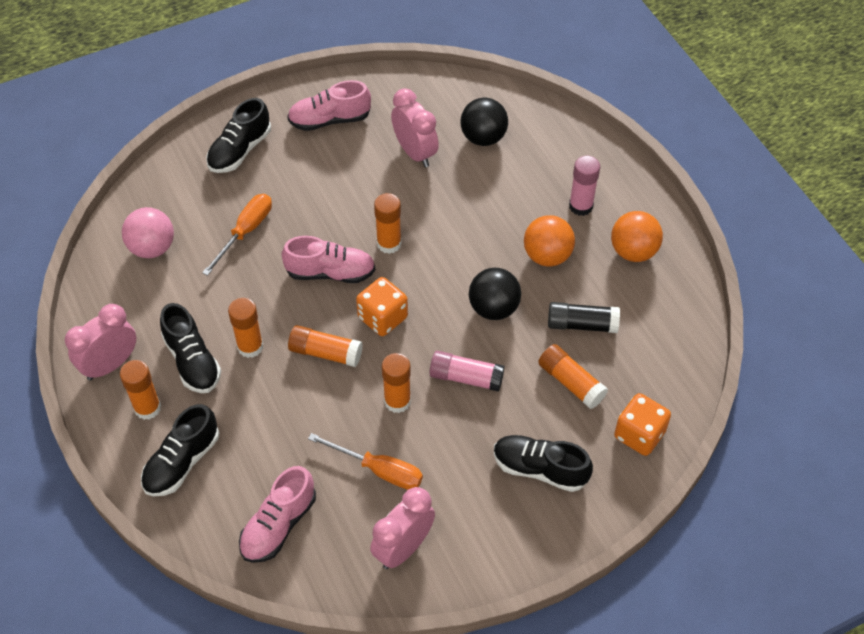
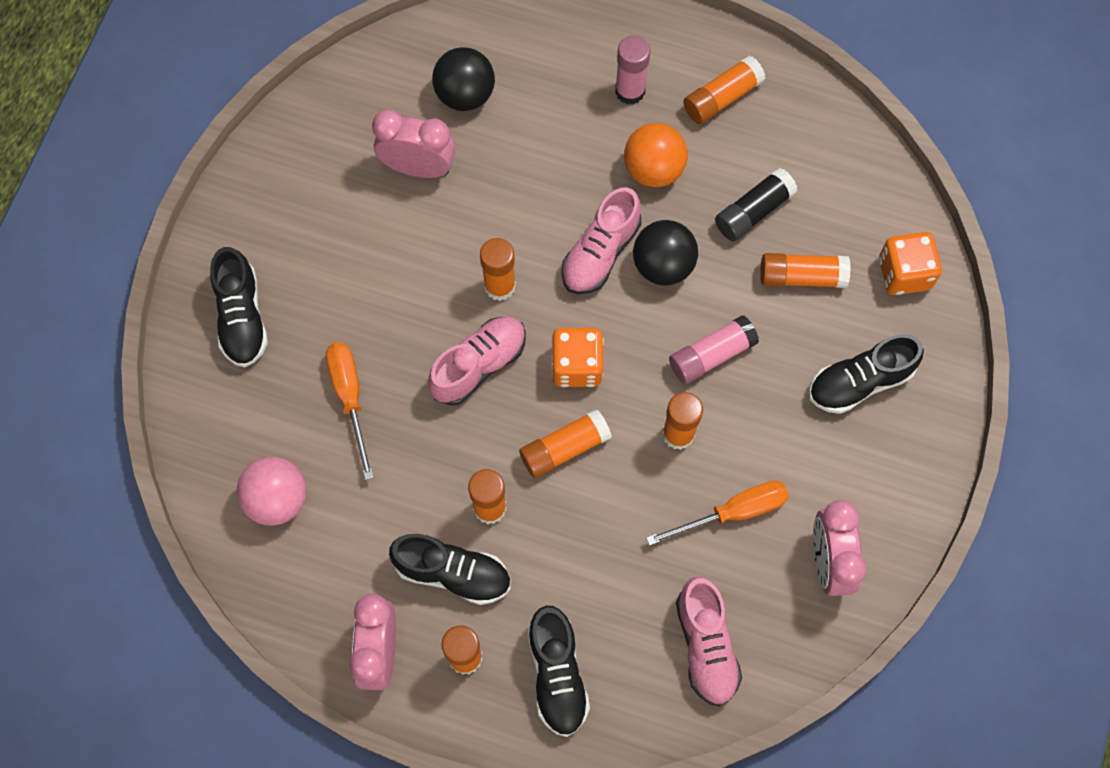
camera: 45 degrees left, 15 degrees up
(330, 120) = (294, 204): pink shoe -> pink shoe (600, 253)
(633, 251) = (722, 97): orange ball -> orange glue stick

